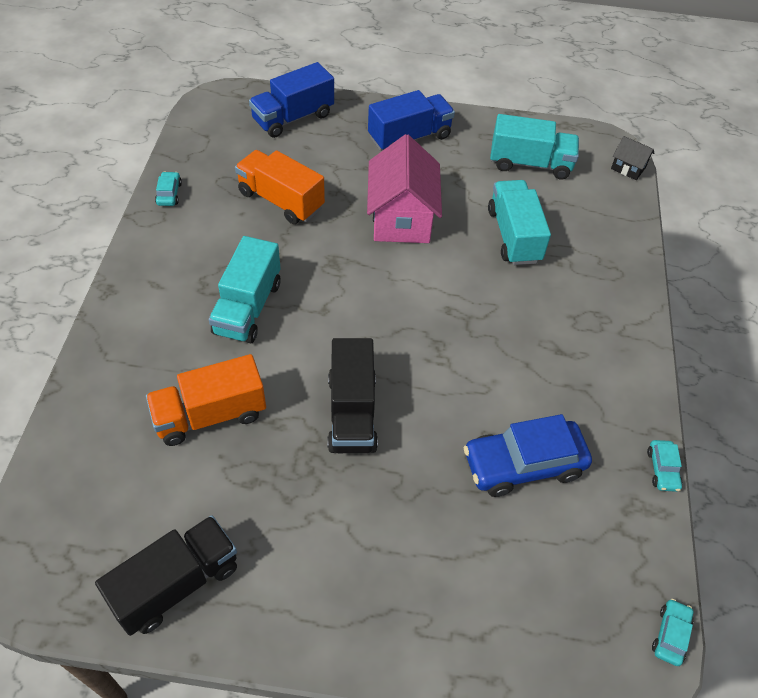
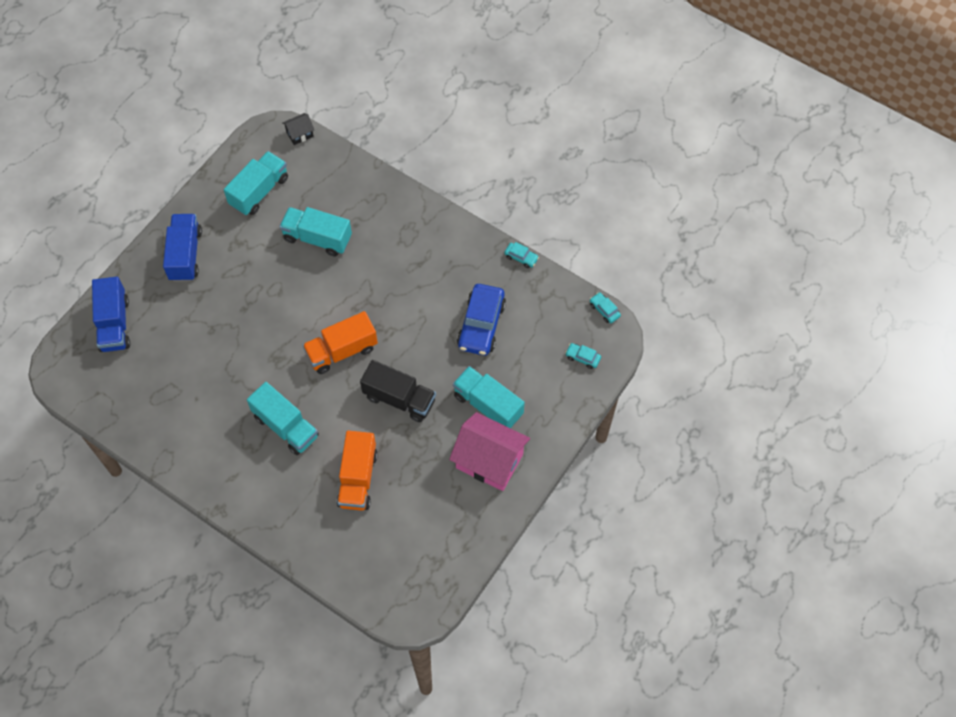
camera: 60 degrees left, 10 degrees up
(169, 194) = (147, 440): turquoise car -> turquoise car (582, 358)
(176, 584) = (458, 533): black truck -> none
(281, 200) = (199, 368): orange truck -> orange truck (342, 351)
(401, 218) = (262, 298): pink house -> pink house (489, 461)
(405, 531) = (488, 405): none -> turquoise truck

